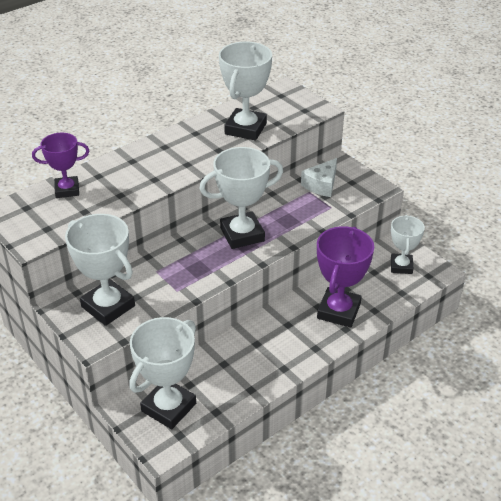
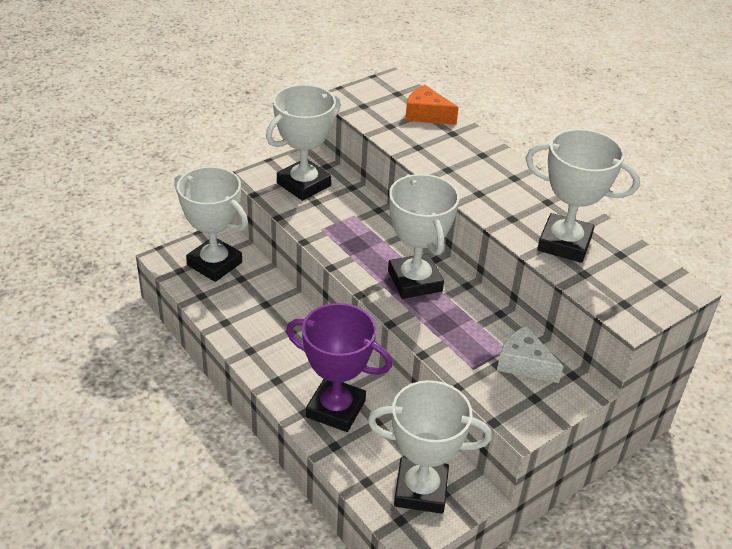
camera: 90 degrees right, 0 degrees up
(67, 190) = (426, 115): purple trophy -> orange cheese
(401, 266) = (421, 490): white trophy -> white trophy, size x1.59

